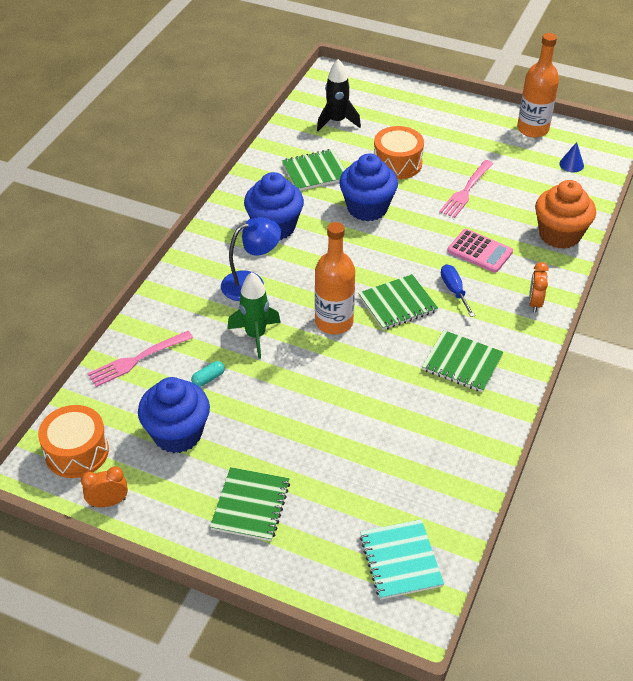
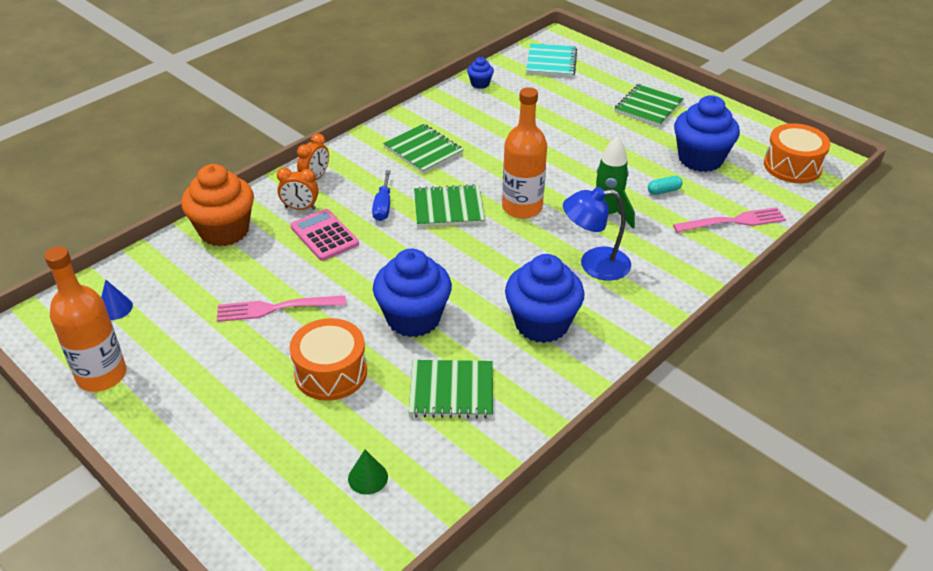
camera: 160 degrees left, 5 degrees down
(108, 502) = (763, 131): orange clock -> orange clock (300, 208)
(337, 121) = (368, 477): black rocket -> green cone
(465, 486) = (480, 84): none -> blue cupcake
(466, 191) = (276, 308): pink fork -> pink fork turned 150 degrees counterclockwise

